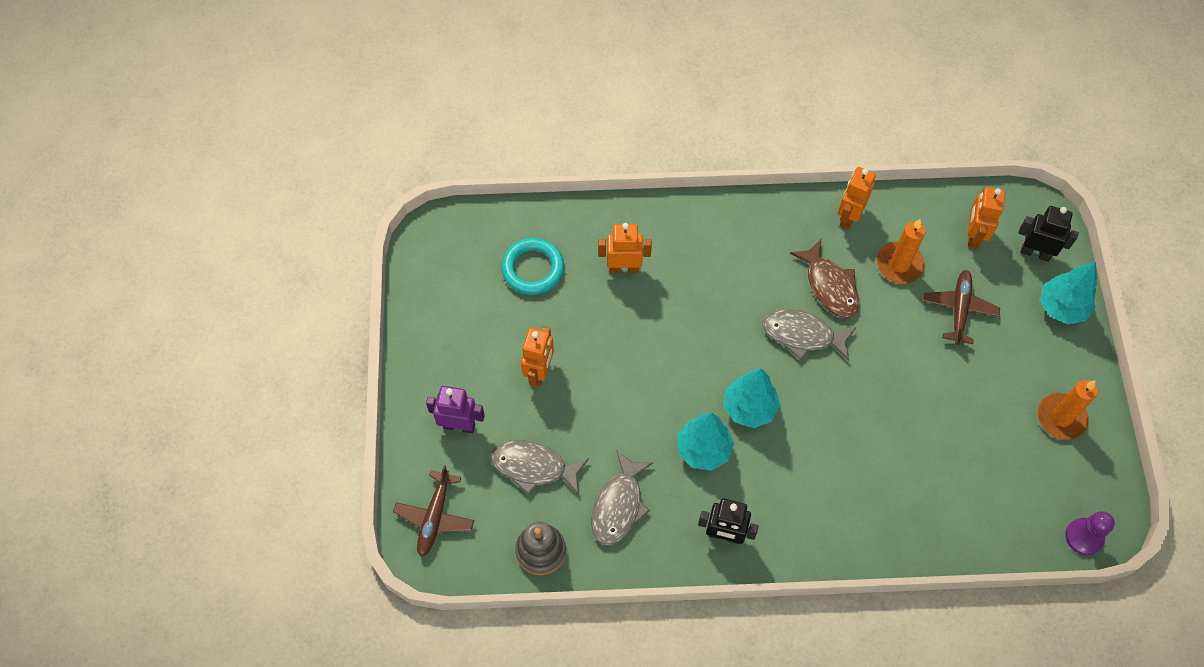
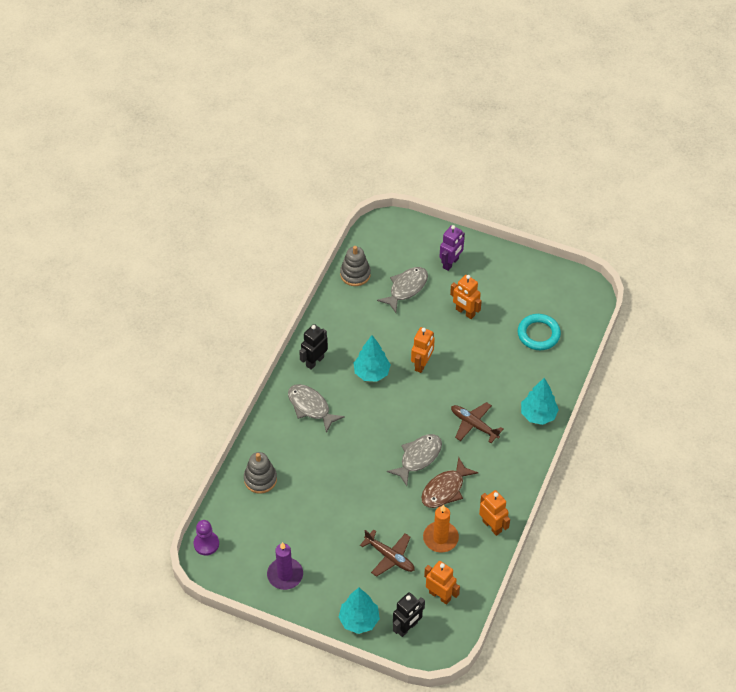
camera: 115 degrees right, 10 degrees down
(435, 516) = (402, 235): brown plane -> brown plane (474, 425)
(618, 505) = (361, 319): grey fish -> grey fish (310, 407)
(624, 268) = (515, 381): orange robot -> orange robot (422, 364)
(749, 408) = (385, 407): turquoise tree -> turquoise tree (538, 415)
(830, 286) = (445, 489): brown fish -> brown fish turned 45 degrees counterclockwise
(950, 516) = (260, 479): none -> grey stacking toy
(1061, 418) = (285, 575): orange candle -> purple candle

